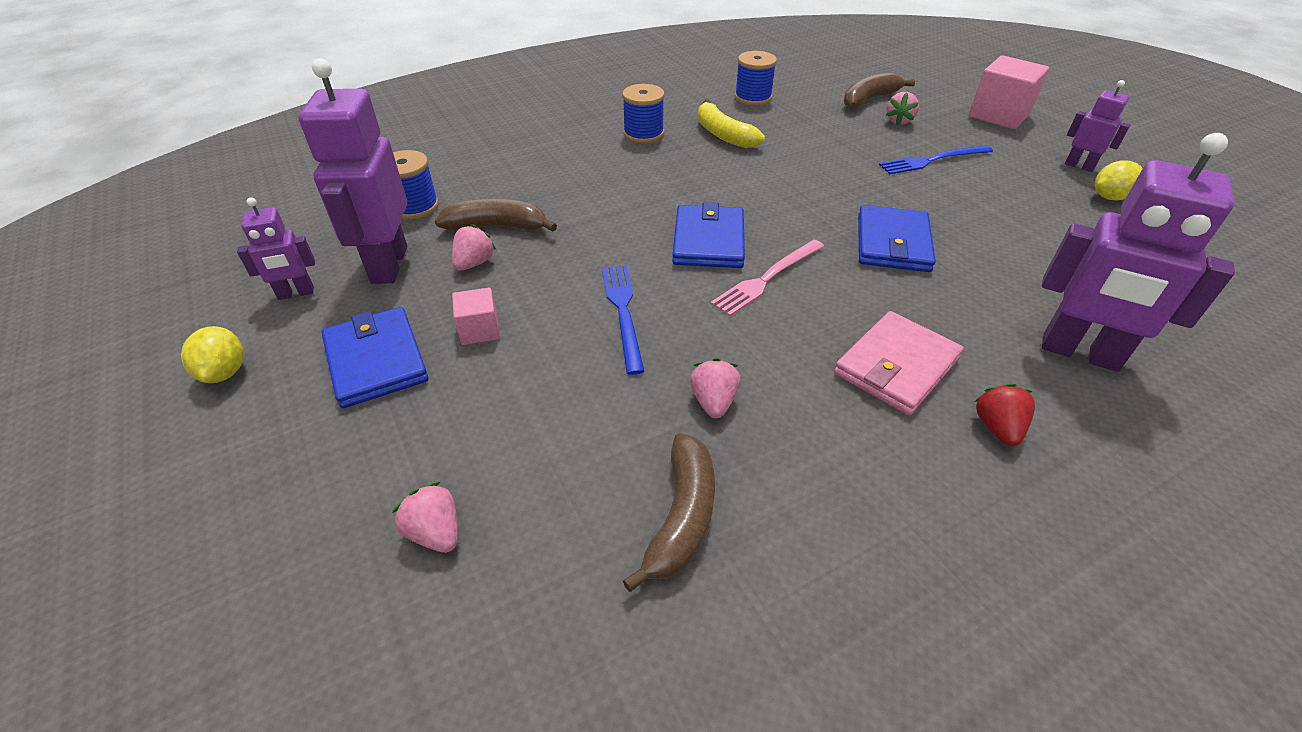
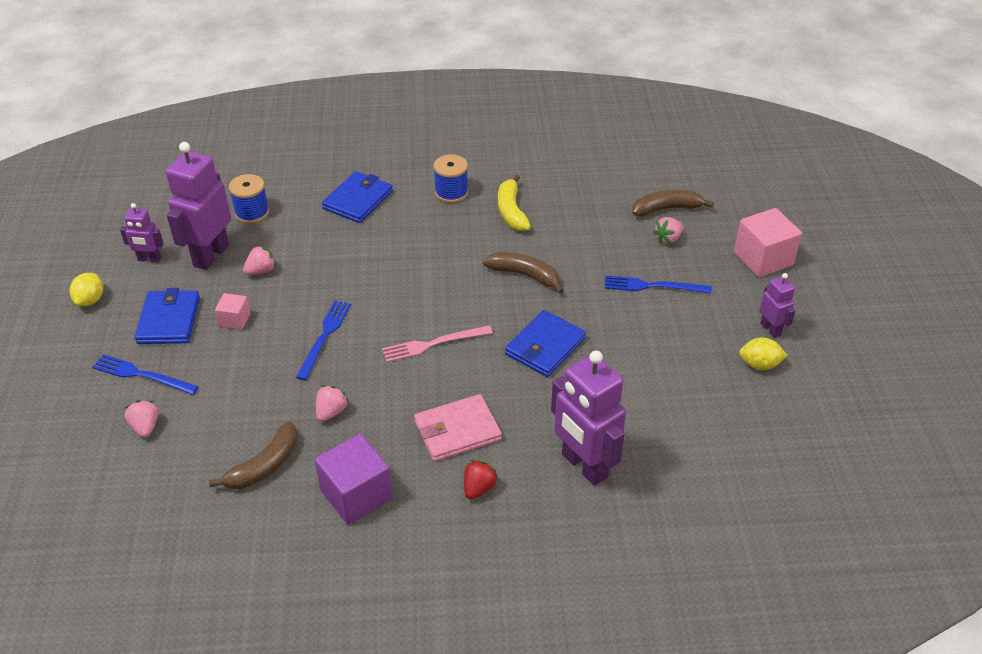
camera: 25 degrees right, 0 degrees up
(378, 452) = (142, 375): none -> blue fork
(496, 226) = (292, 246): brown banana -> brown banana (524, 275)
(709, 241) = (420, 302): blue wallet -> blue wallet (358, 200)
(753, 97) = (569, 179): blue spool -> none
(854, 505) = (356, 494): none -> purple cube

